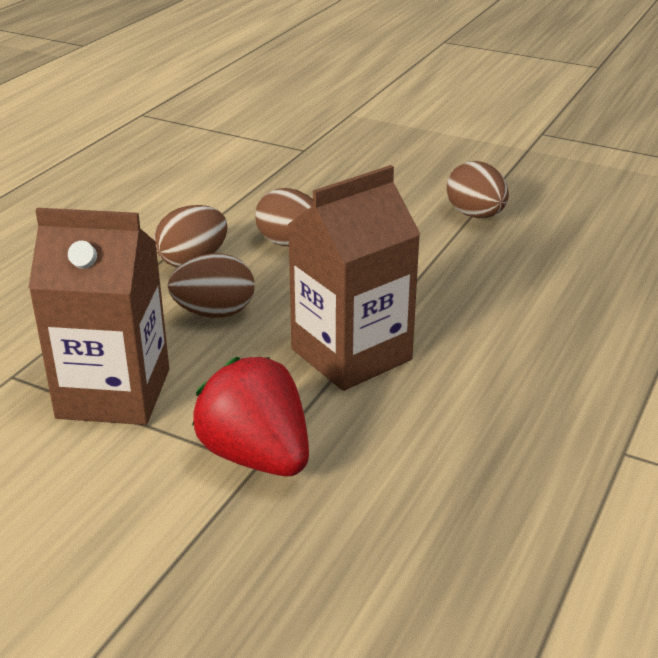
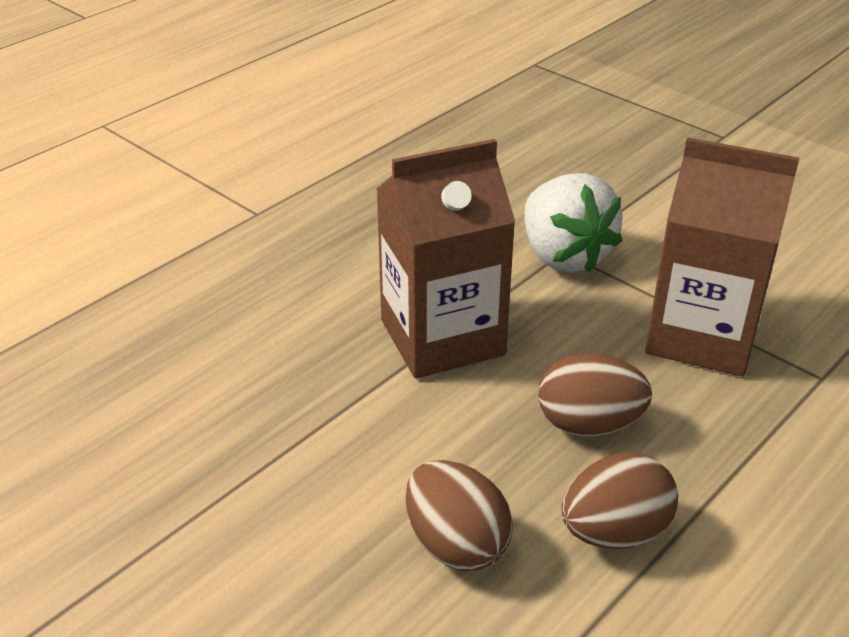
camera: 165 degrees left, 5 degrees up
(256, 456) = (564, 256): red strawberry -> white strawberry
(475, 215) = (128, 555): brown egg -> none

